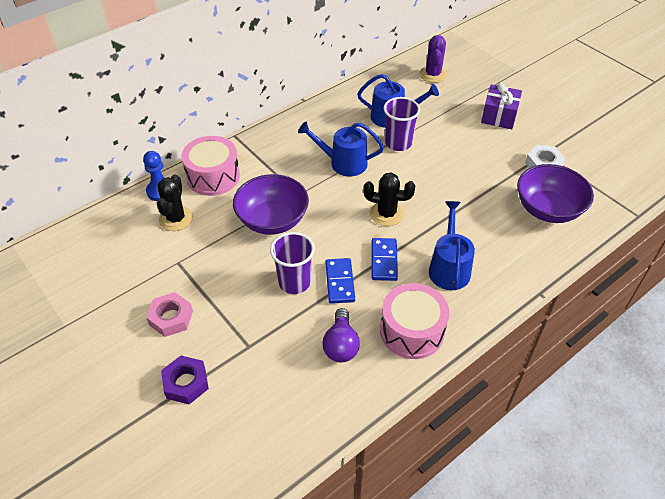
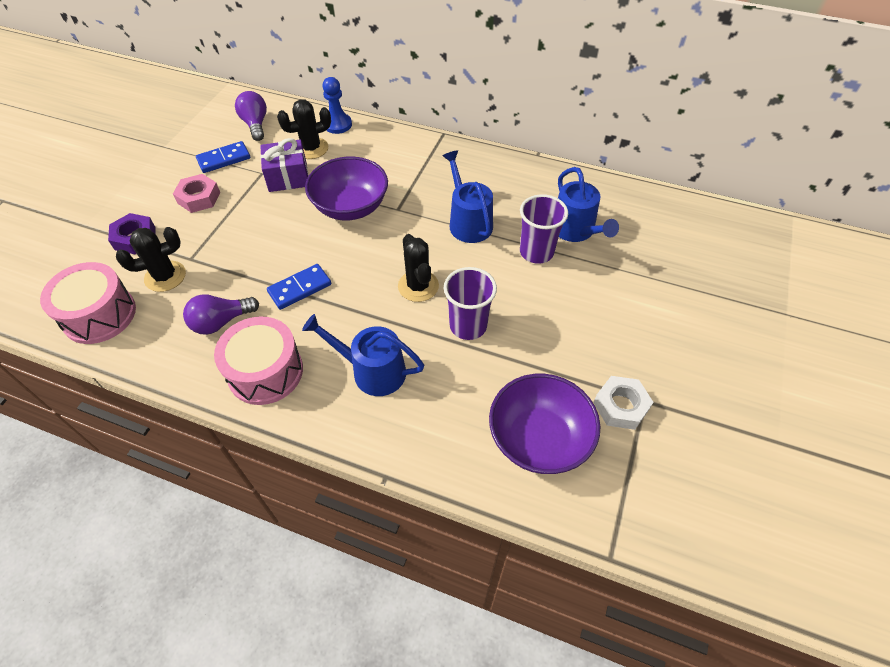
camera: 60 degrees right, 5 degrees up
(103, 245) = (255, 124): none -> purple light bulb
(213, 176) = (379, 145): pink drum -> pink drum (99, 315)
(257, 371) = (165, 276): none -> black cactus
(294, 282) = (281, 256): purple cup -> purple cup (468, 326)
(384, 261) = (349, 311): blue domino -> blue domino (224, 159)
(433, 74) = (687, 235): purple cactus -> none
(449, 268) = (372, 371): blue watering can -> blue watering can turned 135 degrees counterclockwise
(499, 116) = (672, 326): purple gift -> purple gift (288, 177)

